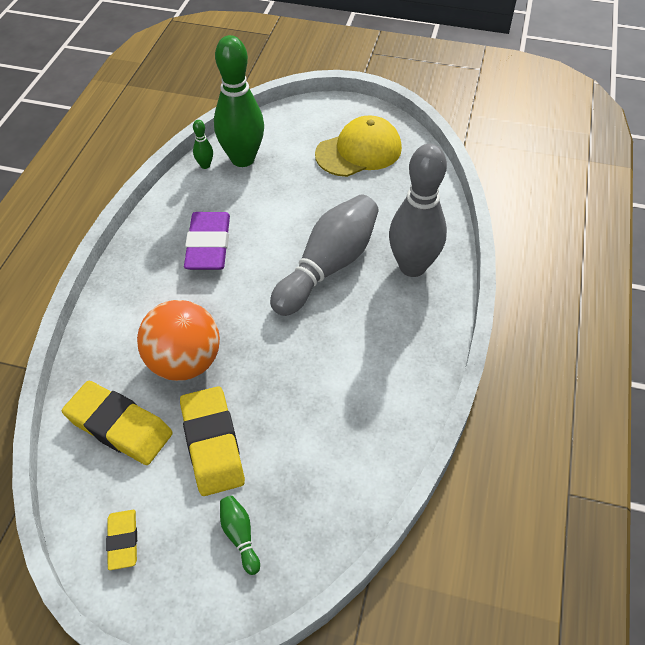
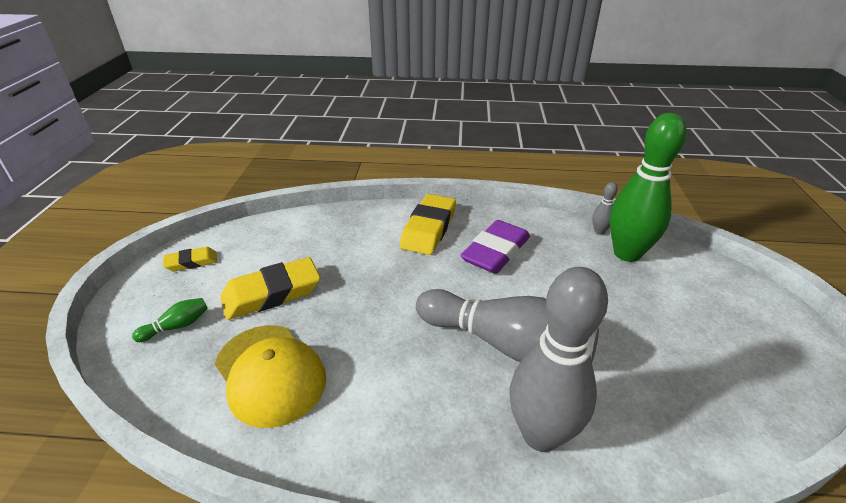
camera: 80 degrees right, 15 degrees down
(119, 426) = (292, 240): yellow eraser -> yellow eraser (428, 229)
(185, 362) = (357, 262): orange ball -> none
(205, 165) = (599, 231): green bowling pin -> grey bowling pin
(208, 246) = (496, 252): purple eraser -> purple eraser turned 45 degrees counterclockwise
(359, 151) = (719, 349): yellow cap -> yellow cap (270, 374)

